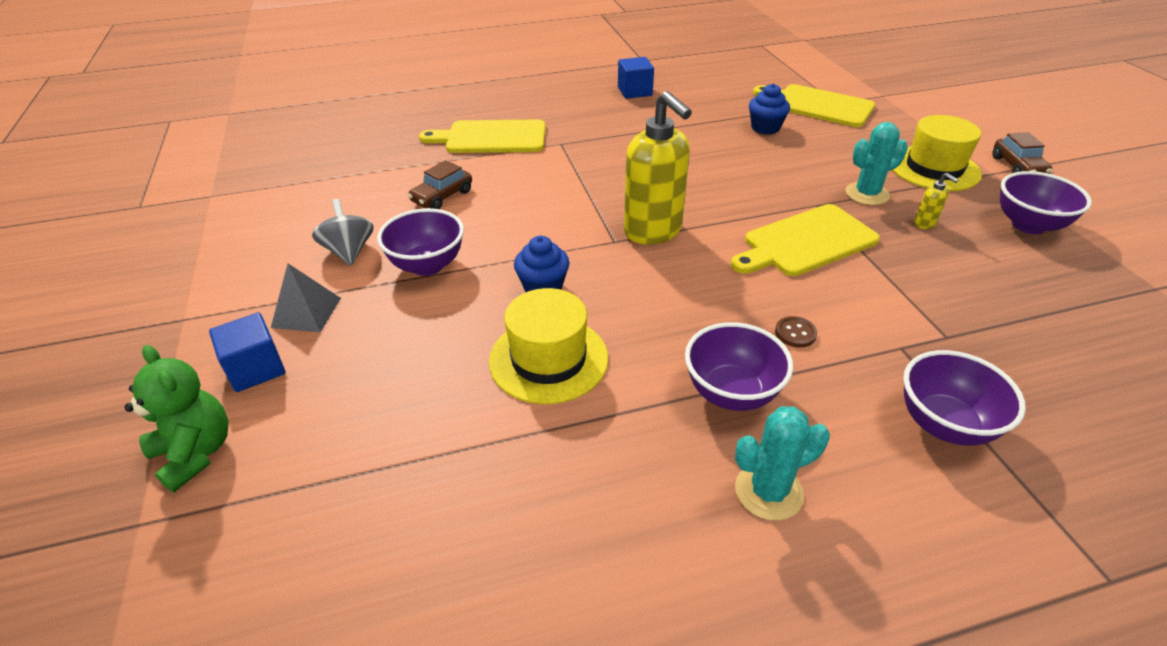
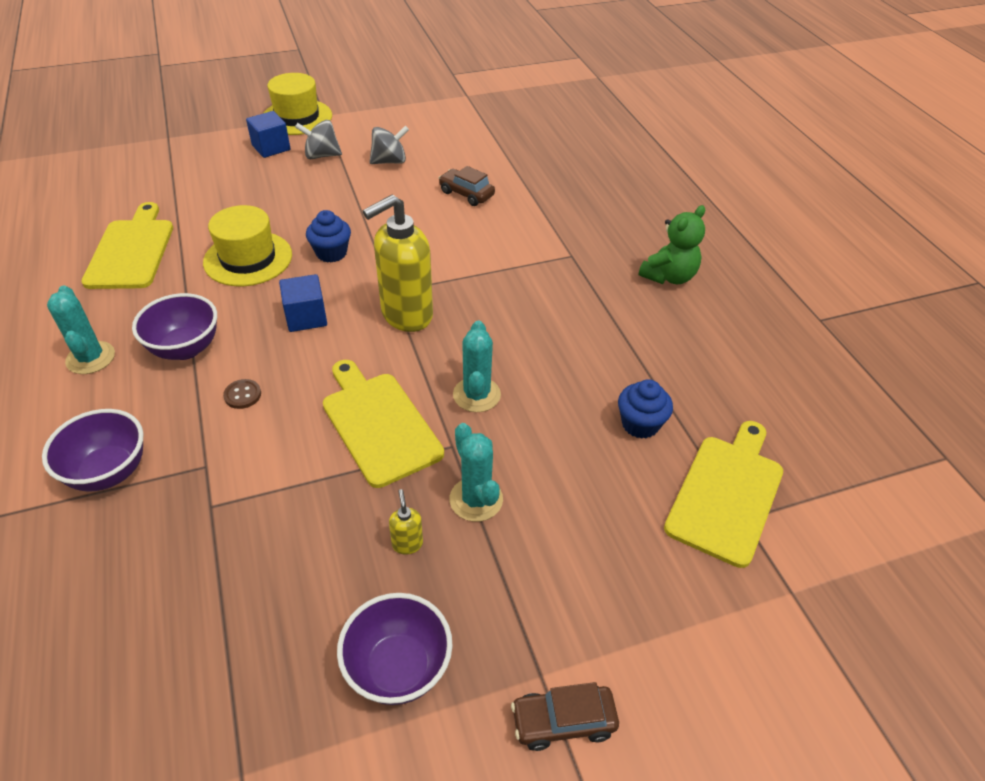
camera: 85 degrees right, 5 degrees up
(196, 453) = (209, 142): green teddy bear -> green teddy bear (669, 276)
(306, 312) = (321, 155): grey pyramid -> grey spinning top
(427, 265) = (368, 197): purple bowl -> none
(491, 137) = (576, 211): yellow cutting board -> yellow cutting board (131, 251)
(635, 91) = (716, 310): blue cube -> blue cube (306, 317)
(754, 193) = (476, 395): none -> turquoise cactus
(925, 224) = (407, 544): yellow soap dispenser -> yellow soap dispenser turned 120 degrees clockwise
(934, 168) = (547, 596): yellow hat -> yellow hat (297, 117)

